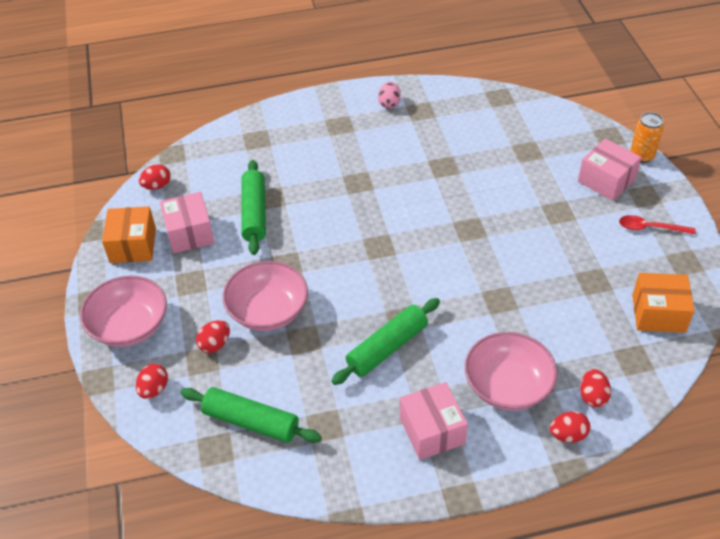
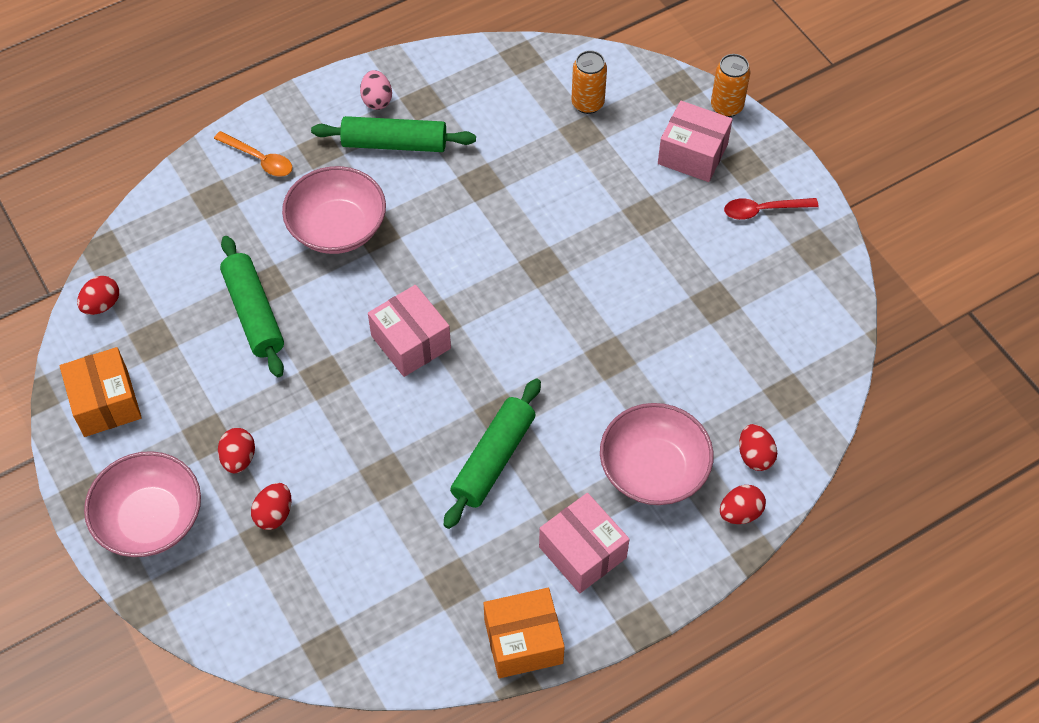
camera: 20 degrees left, 10 degrees up
(154, 389) = (219, 596): red egg -> red egg (239, 458)
(189, 233) = (177, 365): pink box -> pink box (411, 342)
(251, 422) = (360, 603): green rolling pin -> green rolling pin (394, 143)
(268, 311) = (325, 449): pink bowl -> pink bowl (337, 228)
(296, 122) = (259, 159): none -> orange spoon
(538, 134) = (587, 103): none -> orange can
(658, 313) = (802, 326): orange box -> orange box (523, 641)

